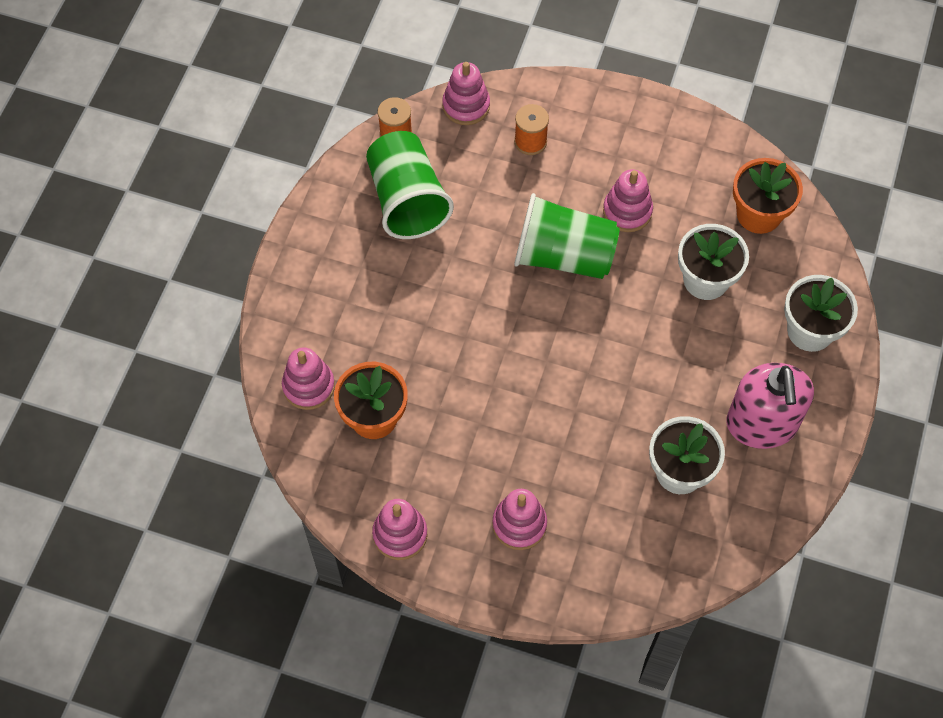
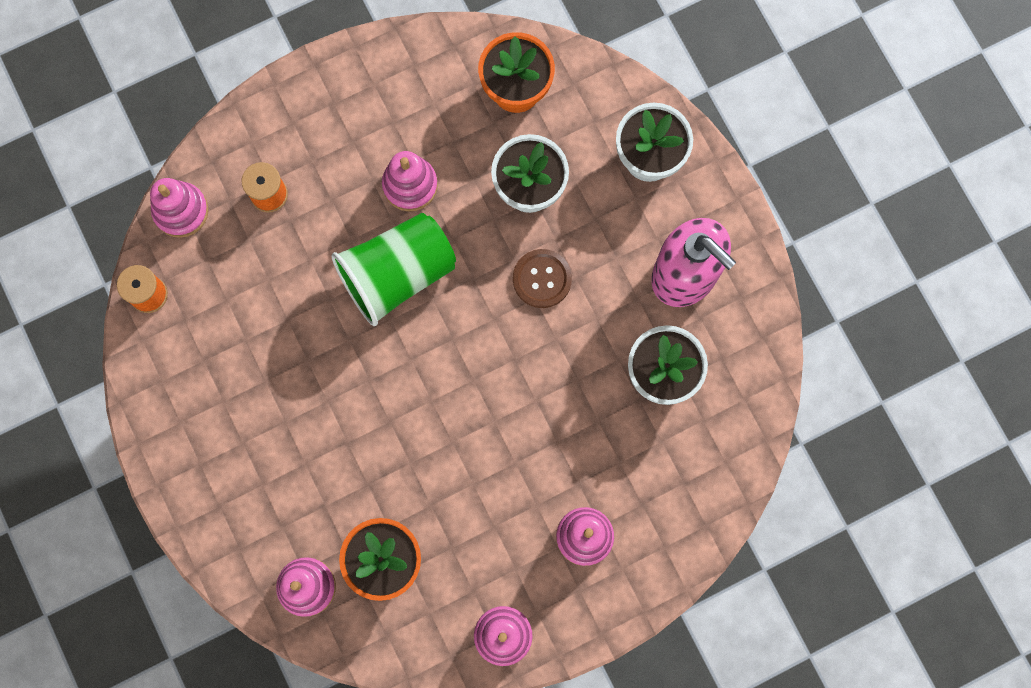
camera: 45 degrees left, 15 degrees up
(407, 200) = (220, 346): green cup -> none
(657, 341) = (542, 279): none -> brown button

